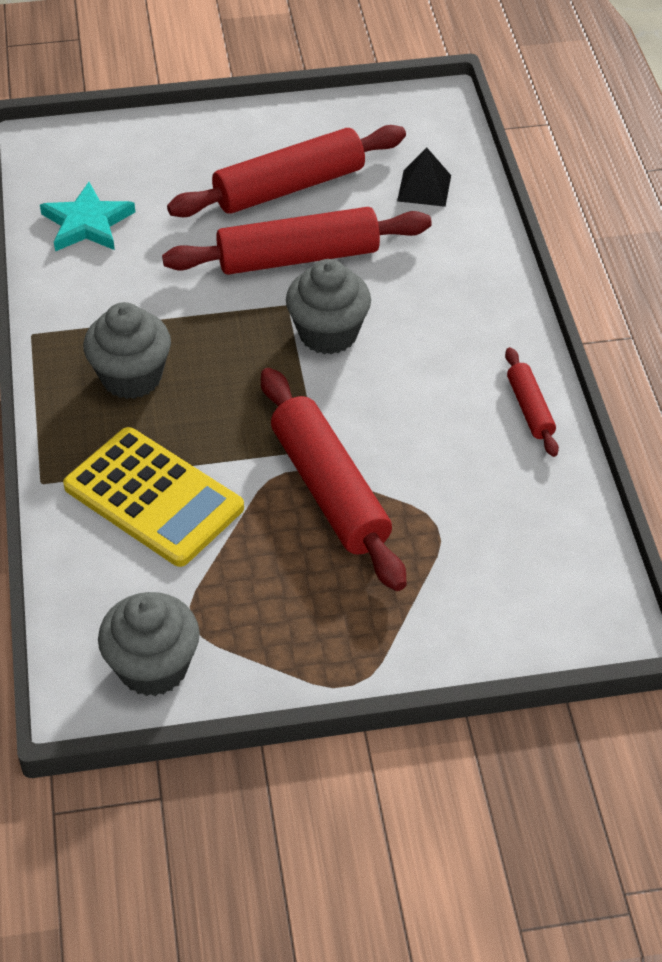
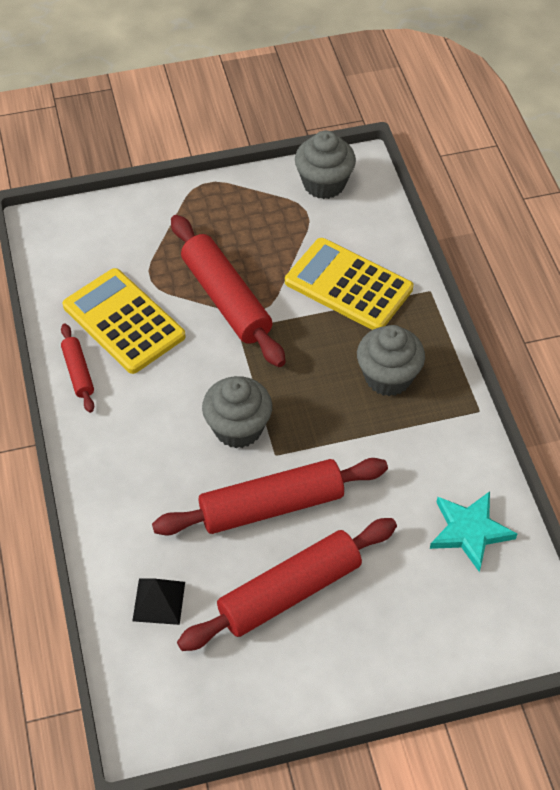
camera: 175 degrees right, 5 degrees up
(473, 469) = (124, 321): none -> yellow calculator

